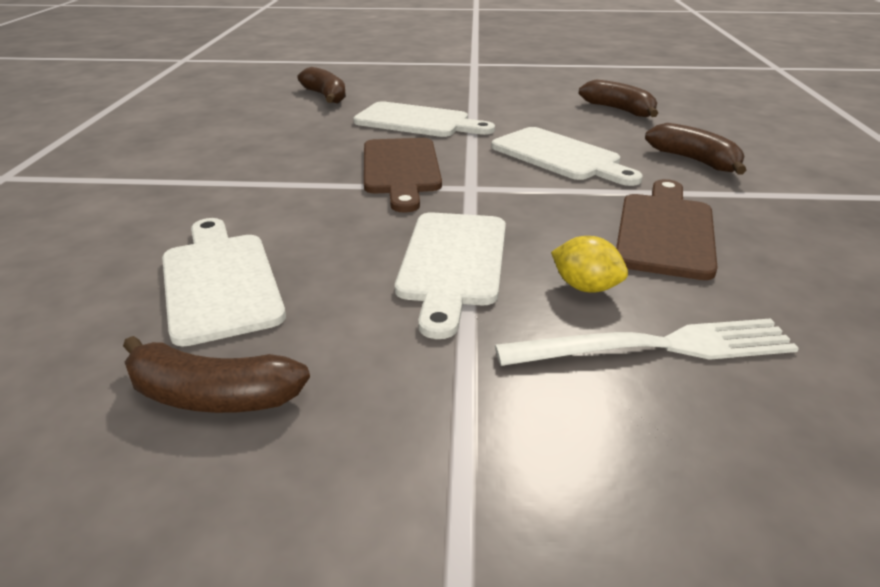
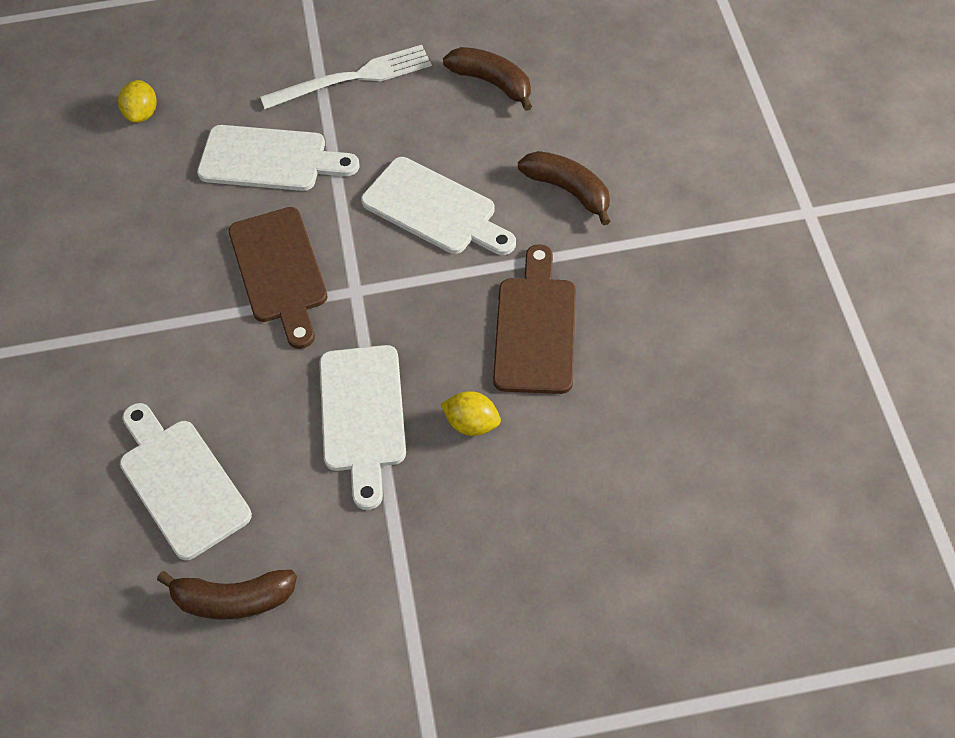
camera: 10 degrees left, 25 degrees up
(326, 96) = (142, 114): brown banana -> yellow lemon
(656, 347) = (524, 481): white fork -> white fork (353, 78)

